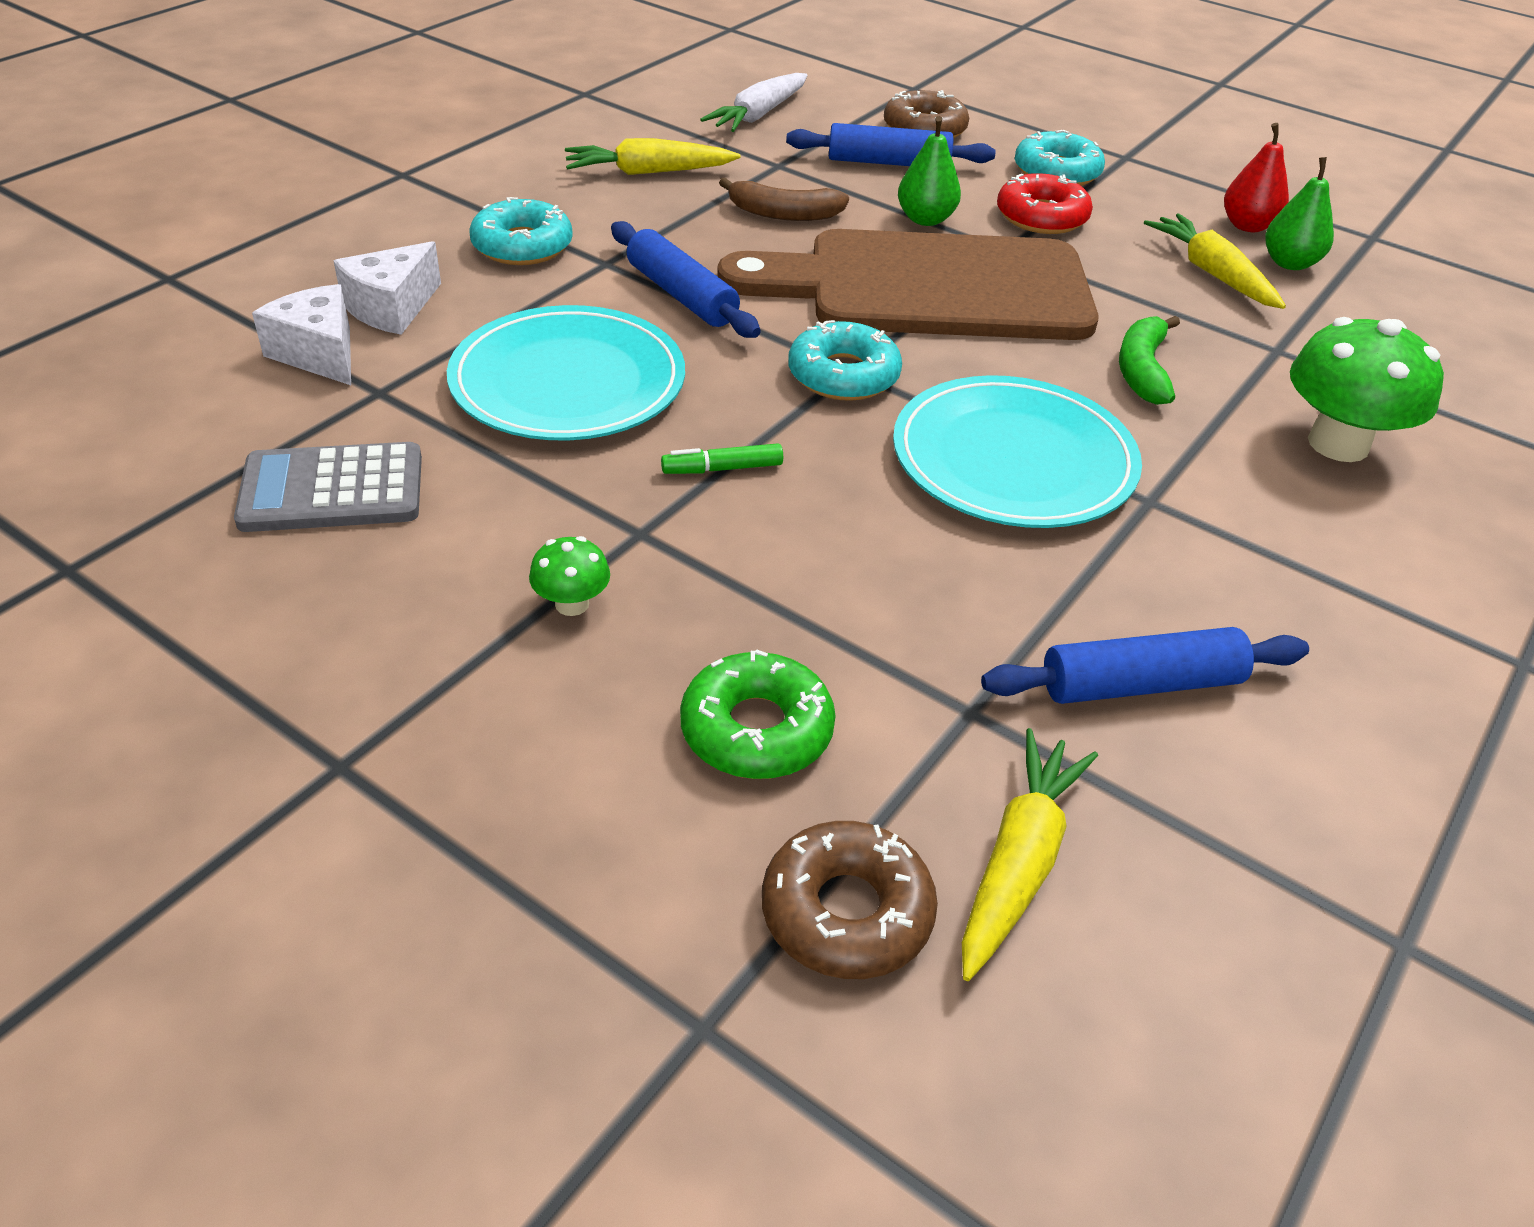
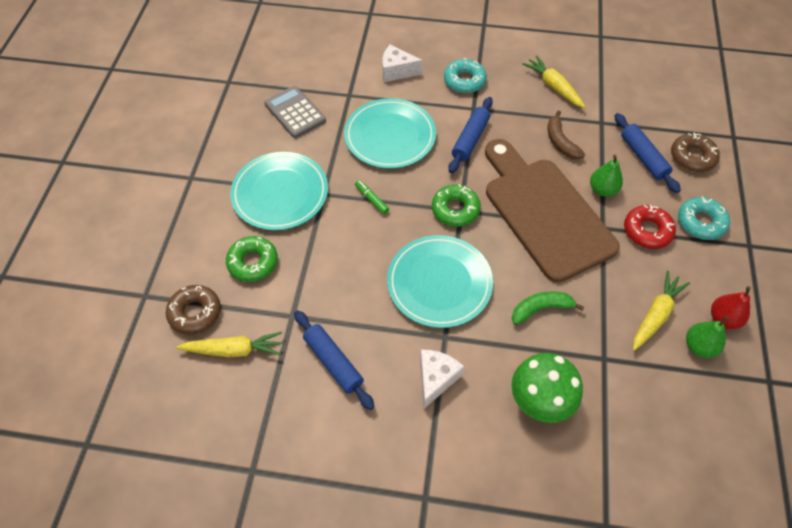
camera: 65 degrees right, 15 degrees up
(319, 353) = (358, 70): white cheese -> white cheese (436, 378)
(572, 604) = (280, 193): green mushroom -> turquoise plate
(758, 115) = (641, 96): white carrot -> none
(843, 375) = (455, 209): turquoise donut -> green donut

